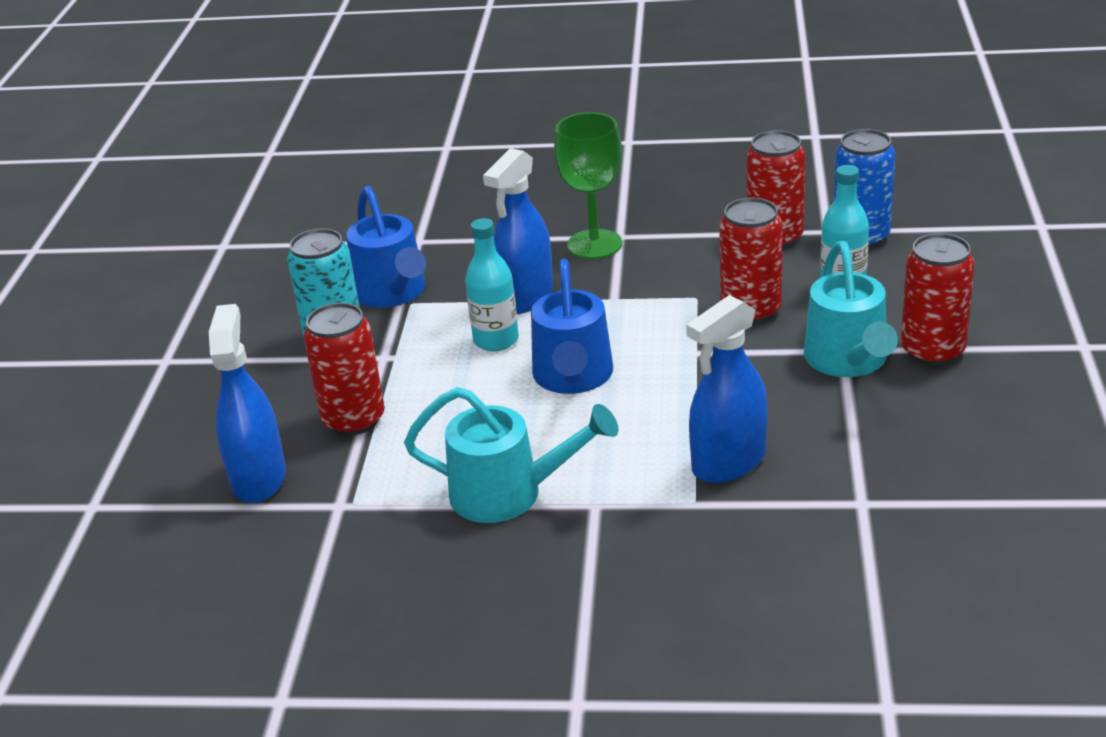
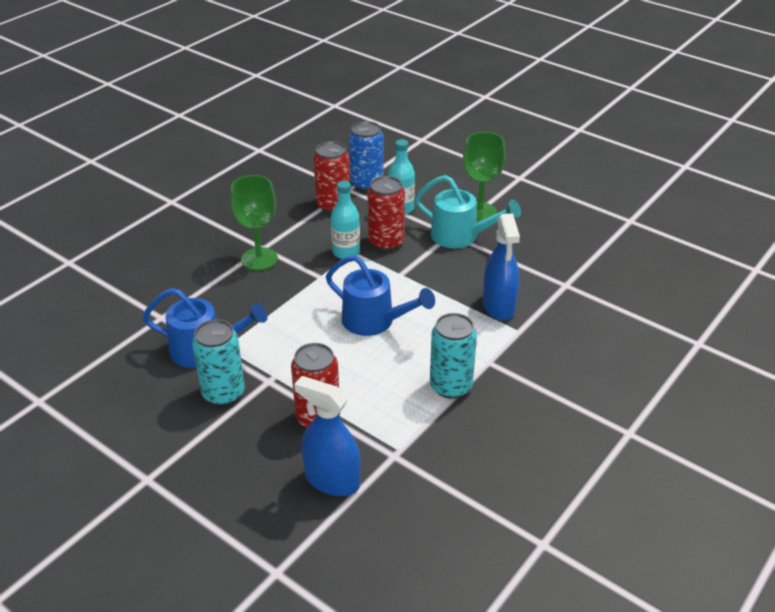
camera: 60 degrees left, 5 degrees up
(496, 340) = (306, 332): turquoise bottle -> turquoise bottle (346, 252)
(510, 494) = (451, 386): turquoise watering can -> turquoise can
(525, 297) = (278, 304): blue spray bottle -> none
(932, 351) = (480, 212): red can -> green goblet

